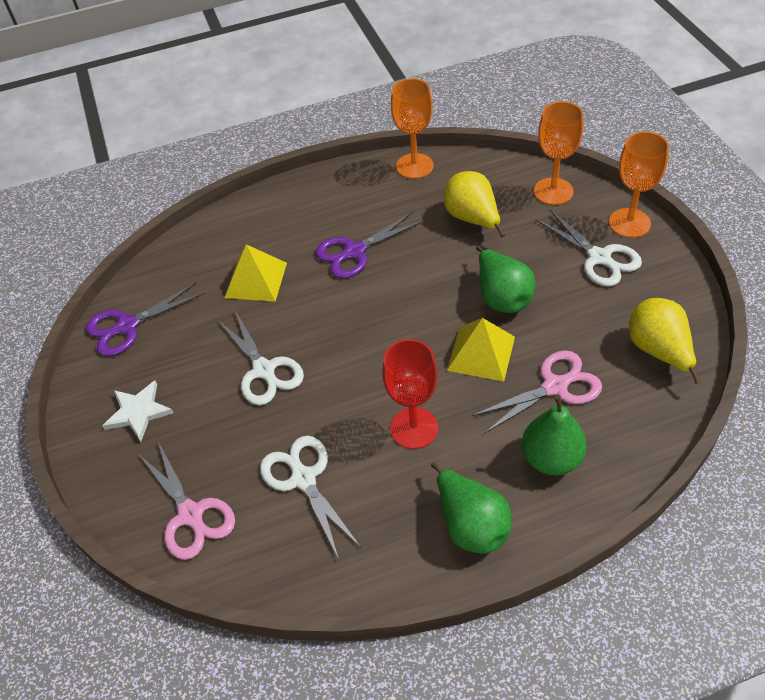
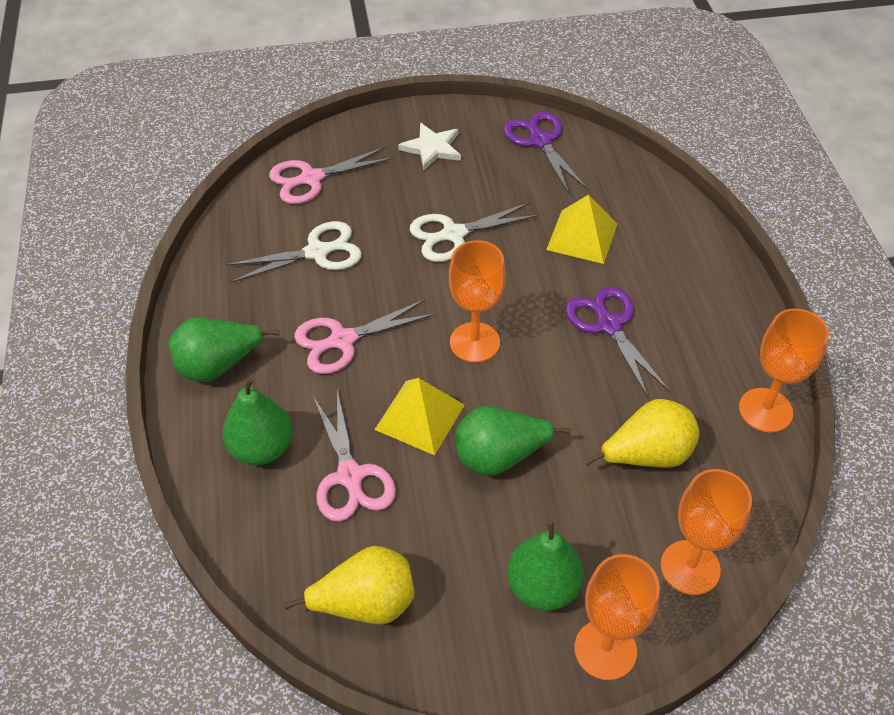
camera: 95 degrees right, 0 degrees up
(392, 332) = (474, 342): none -> orange goblet
(414, 428) = (342, 340): red goblet -> pink scissors
(600, 258) = (542, 587): white scissors -> green pear

